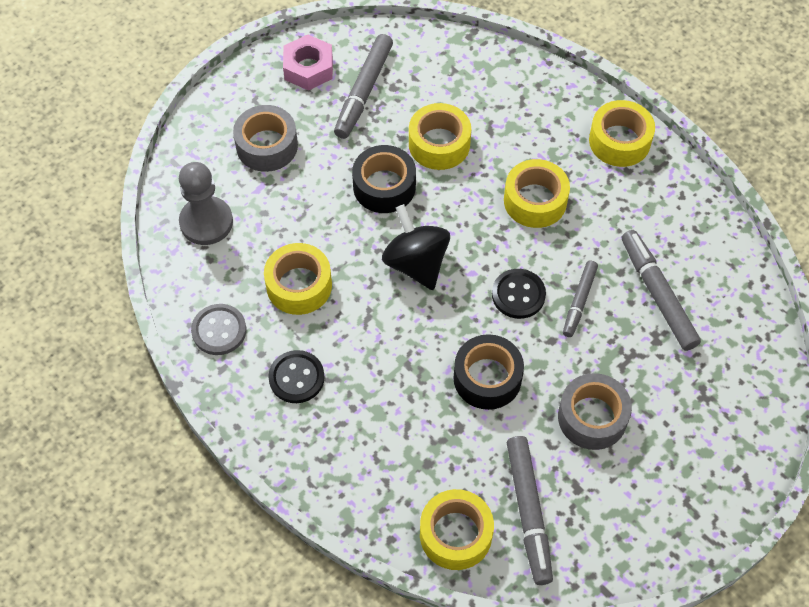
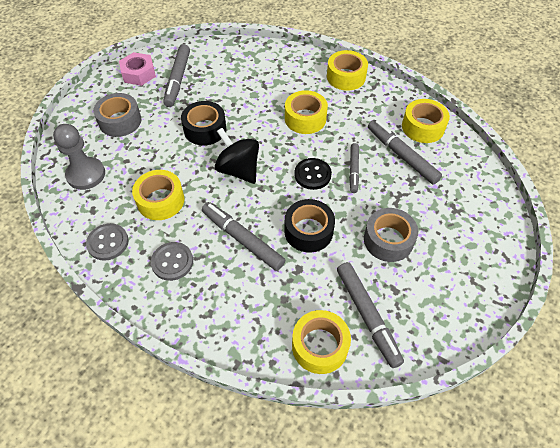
camera: 15 degrees left, 5 degrees down
(296, 378) = (172, 262): black button -> grey button
(395, 368) = (242, 239): none -> grey marker
(439, 144) = (234, 99): yellow tape -> yellow tape (423, 127)

